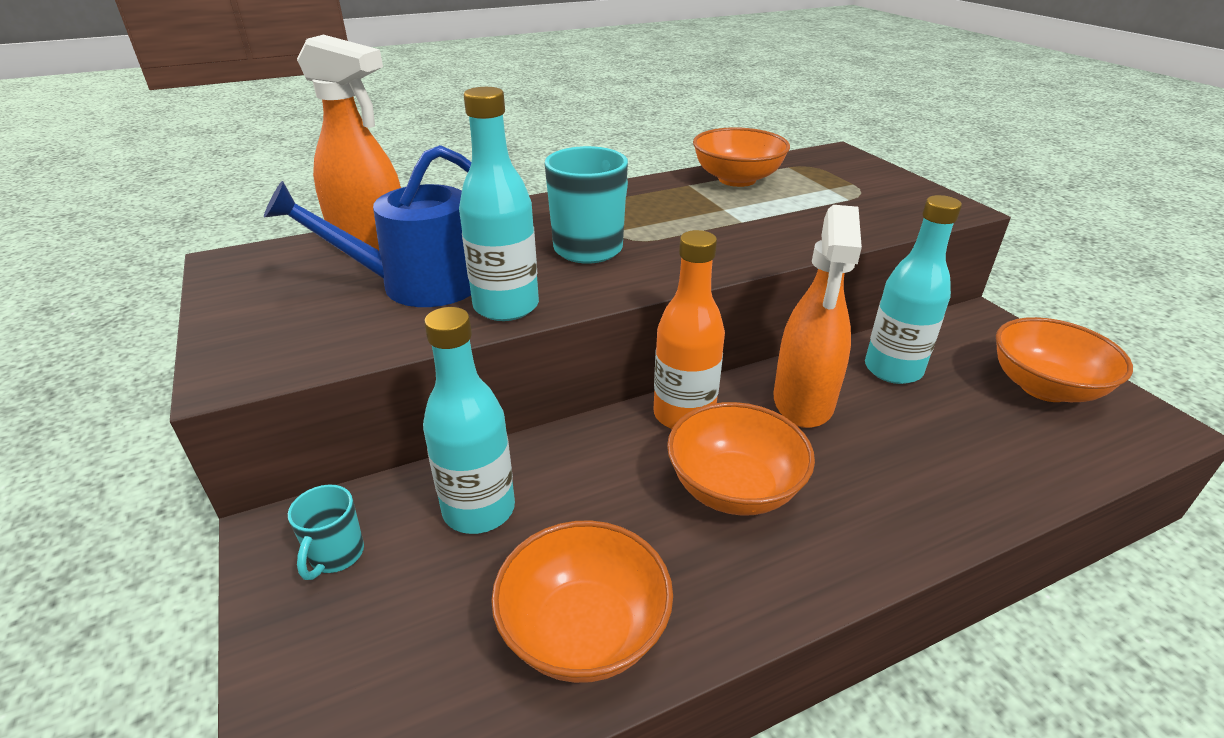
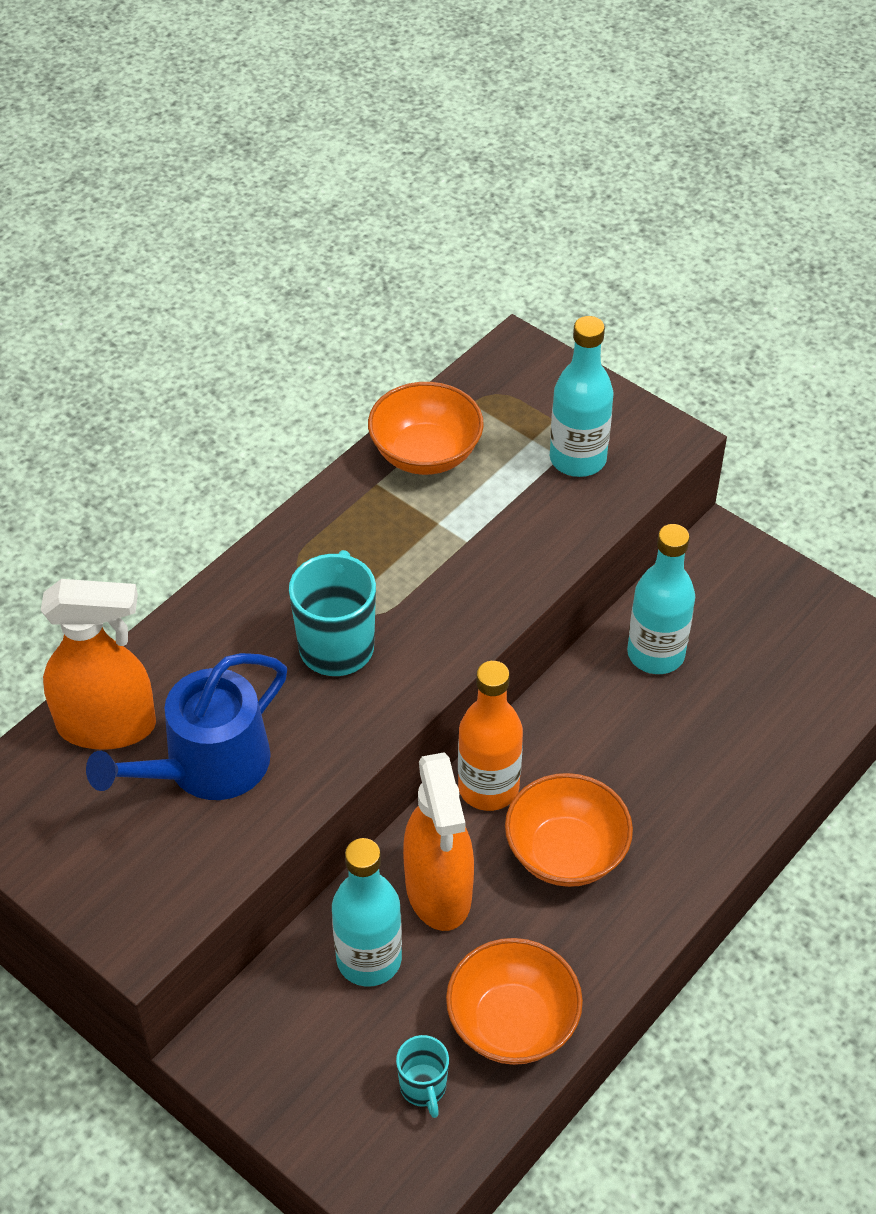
camera: 25 degrees left, 15 degrees up
(336, 555) = (283, 1047): turquoise mug -> turquoise mug (423, 1087)
(506, 306) = (314, 766): turquoise bottle -> turquoise bottle (577, 459)
(803, 402) = (588, 729): orange spray bottle -> orange spray bottle (438, 891)
(1044, 387) = (792, 628): orange bowl -> none

